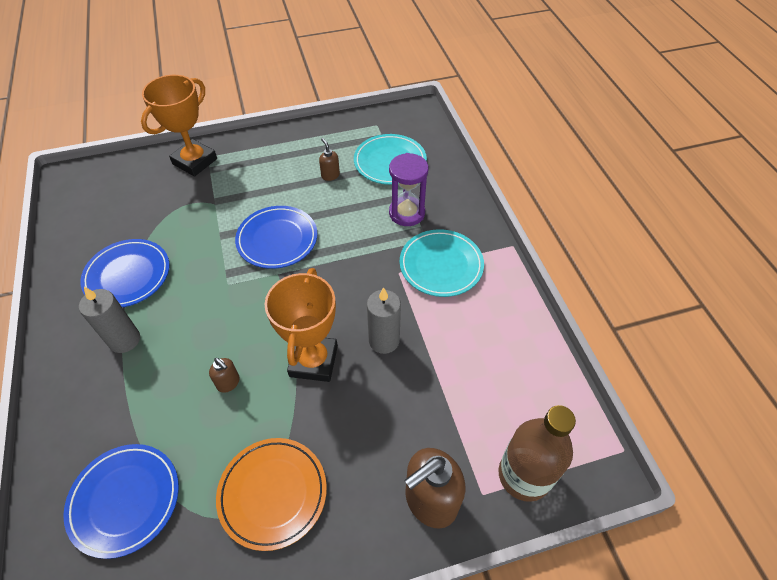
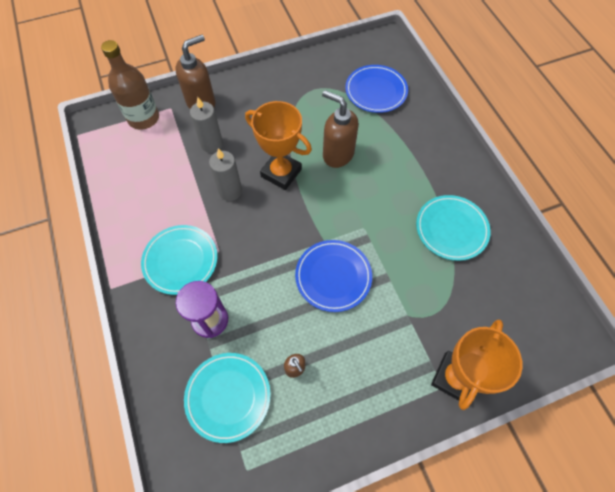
camera: 175 degrees right, 10 degrees up
(124, 340) = (424, 177): grey candle -> grey candle (212, 144)
(128, 276) = (451, 229): blue plate -> turquoise plate
(228, 383) = (337, 154): brown soap dispenser -> brown soap dispenser, size x2.10
(273, 493) = (292, 100): orange plate -> none
(313, 361) = (281, 173): orange trophy -> orange trophy turned 60 degrees counterclockwise

